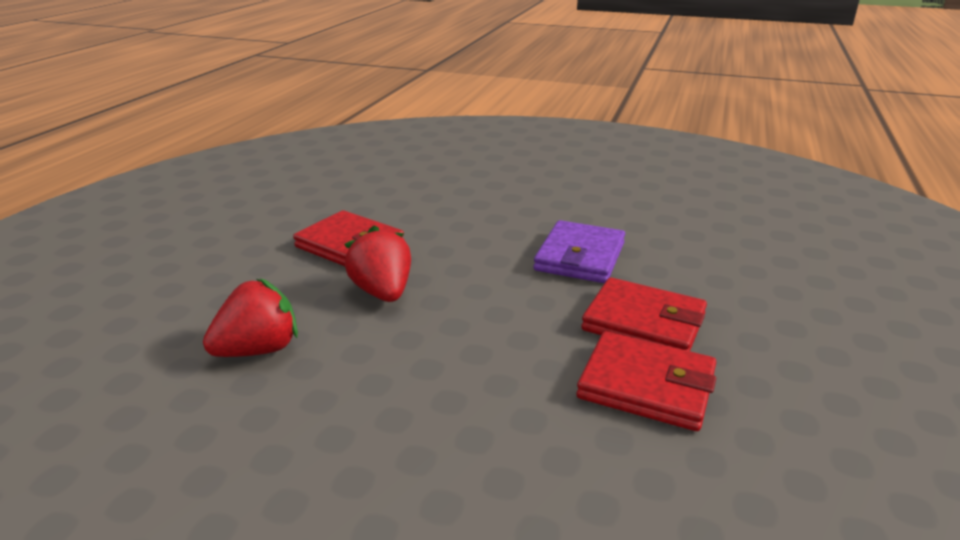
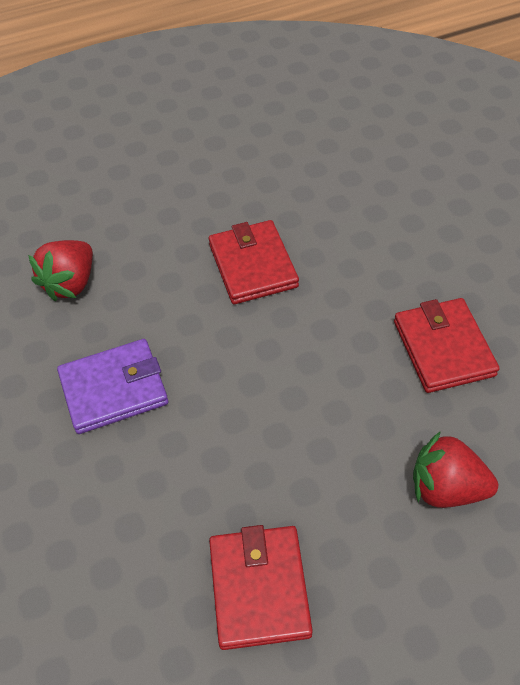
camera: 130 degrees left, 25 degrees up
(382, 292) = (302, 480): red strawberry -> red strawberry (70, 283)
(644, 322) = (182, 299): red wallet -> red wallet (443, 348)

